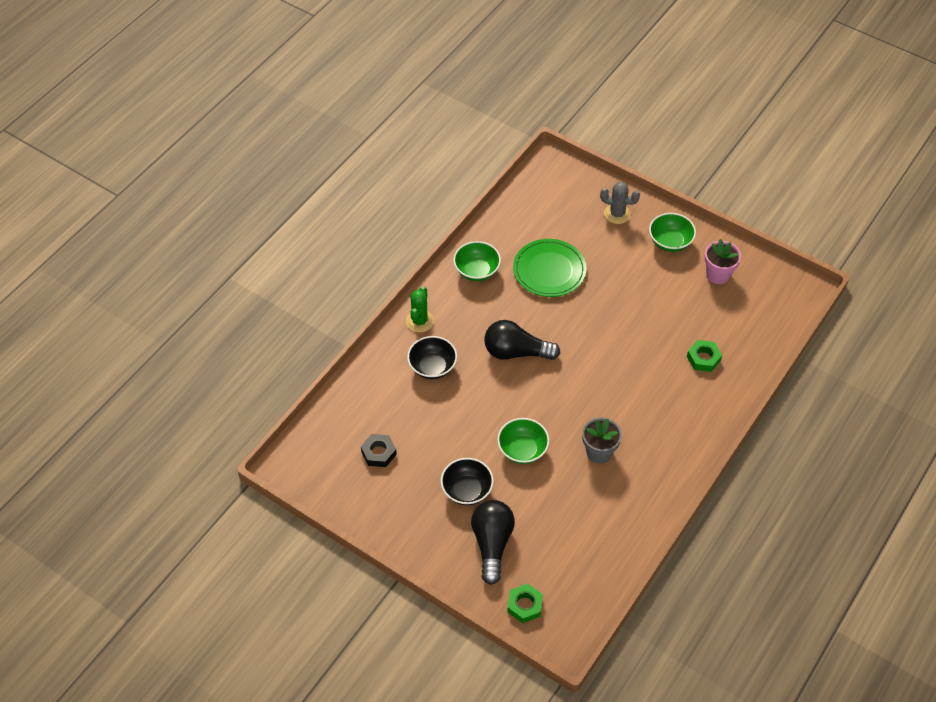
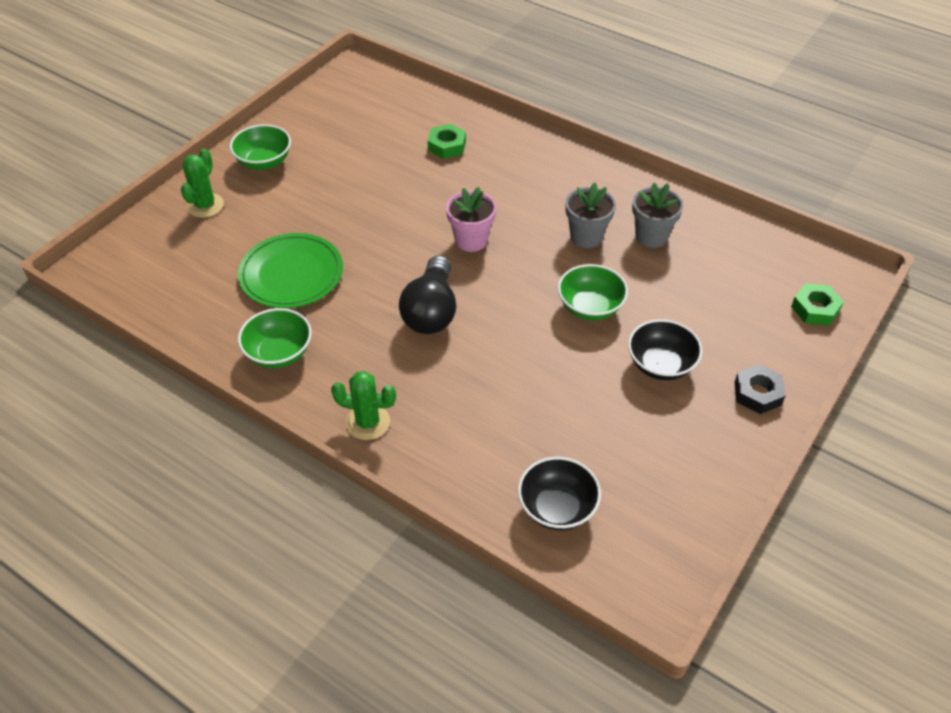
camera: 90 degrees left, 5 degrees down
(379, 453) = (612, 469): black nut -> black nut (757, 393)
(432, 367) = (454, 405): black bowl -> black bowl (557, 508)
(492, 544) = (737, 339): black light bulb -> none
(602, 498) = (651, 236): none -> grey flower pot
(617, 214) = (205, 205): grey cactus -> green cactus
(718, 274) = (323, 127): pink flower pot -> pink flower pot (471, 240)

